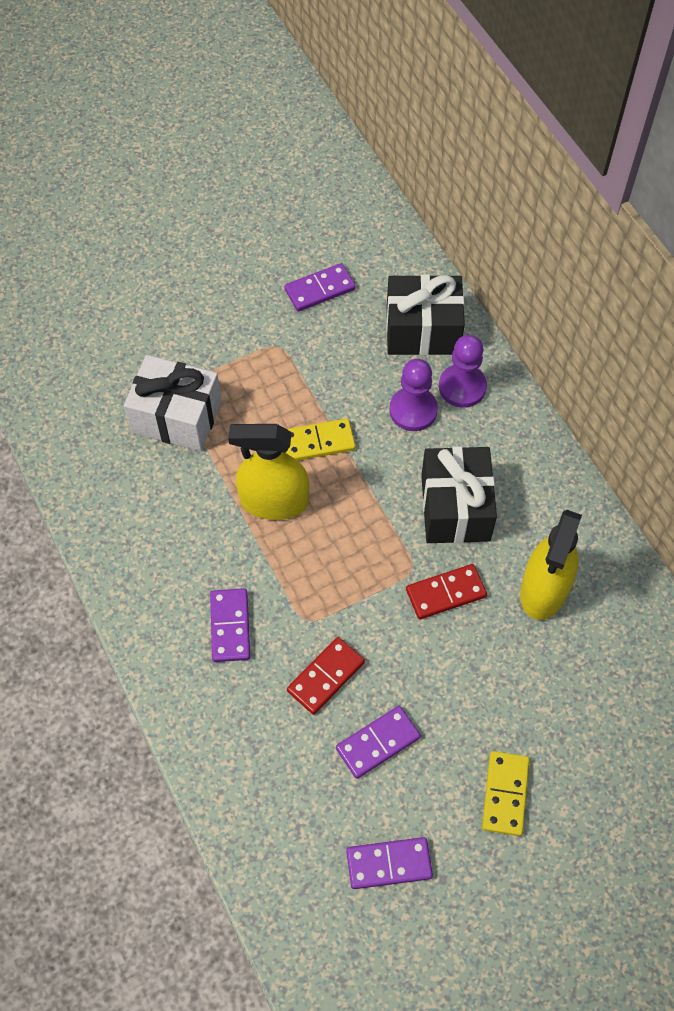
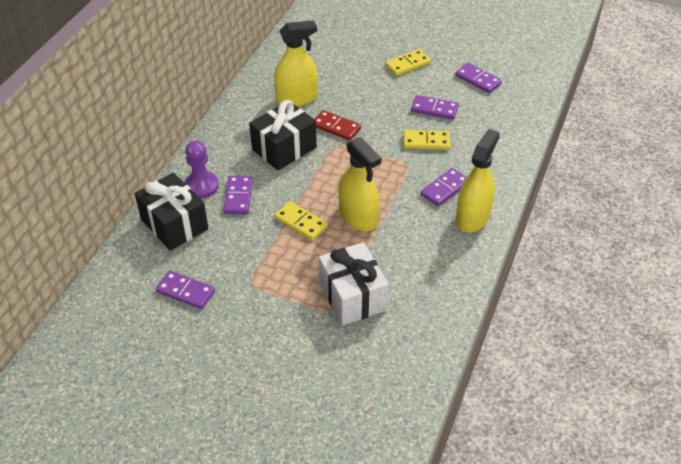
camera: 130 degrees left, 15 degrees down
(161, 617) = (472, 217): none -> yellow spray bottle
(326, 677) = (426, 142): red domino -> yellow domino
(413, 410) = (238, 196): purple pawn -> purple domino

